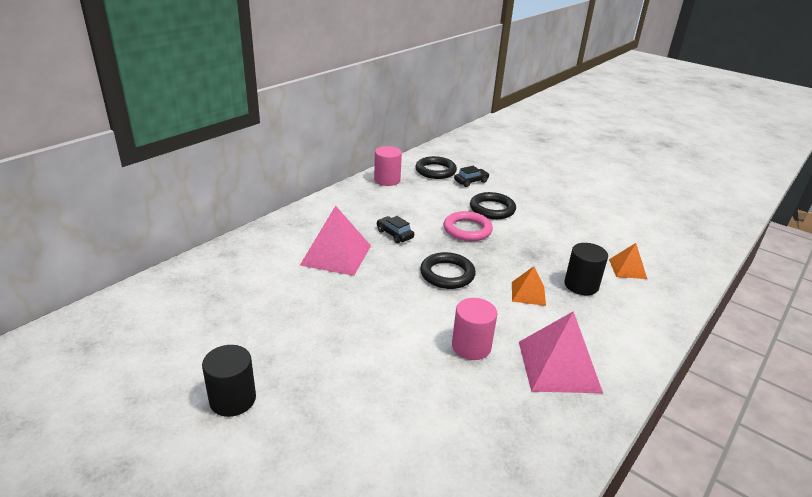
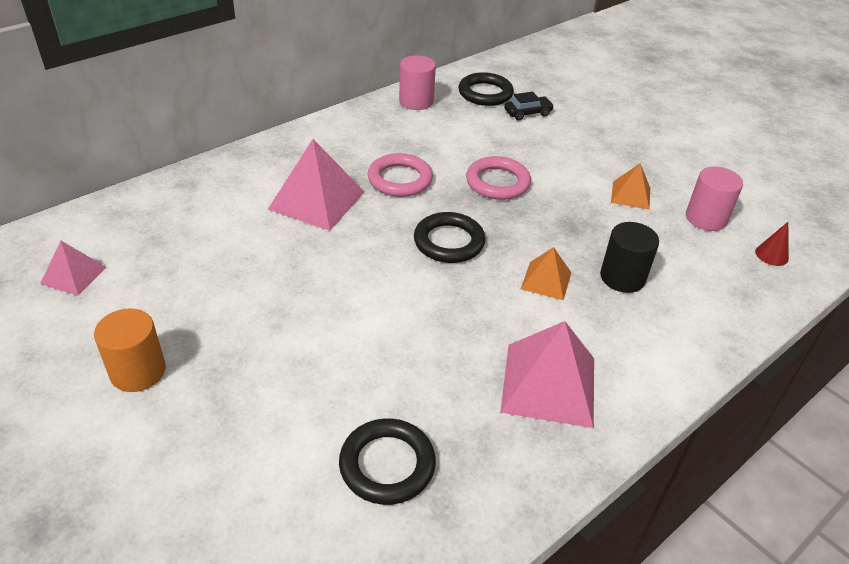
camera: 10 degrees right, 10 degrees up
(154, 331) = (74, 275): none -> pink pyramid
(233, 399) = (138, 371): black cylinder -> orange cylinder
(394, 234) = (400, 179): black car -> pink ring
(471, 346) = (445, 343): pink cylinder -> pink cylinder (706, 218)
(492, 209) = (542, 156): black ring -> black ring (387, 465)
(627, 269) = (697, 261): orange pyramid -> orange pyramid (630, 195)
(675, 259) = (771, 255): none -> red cone

